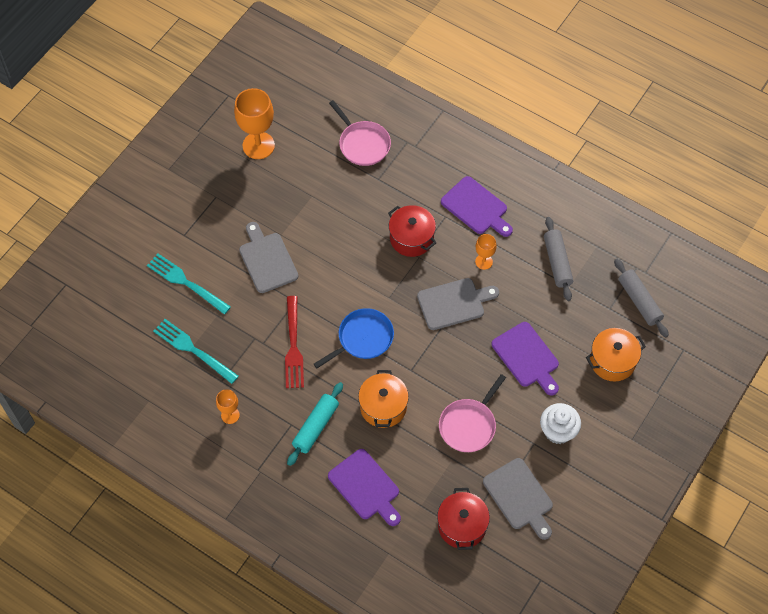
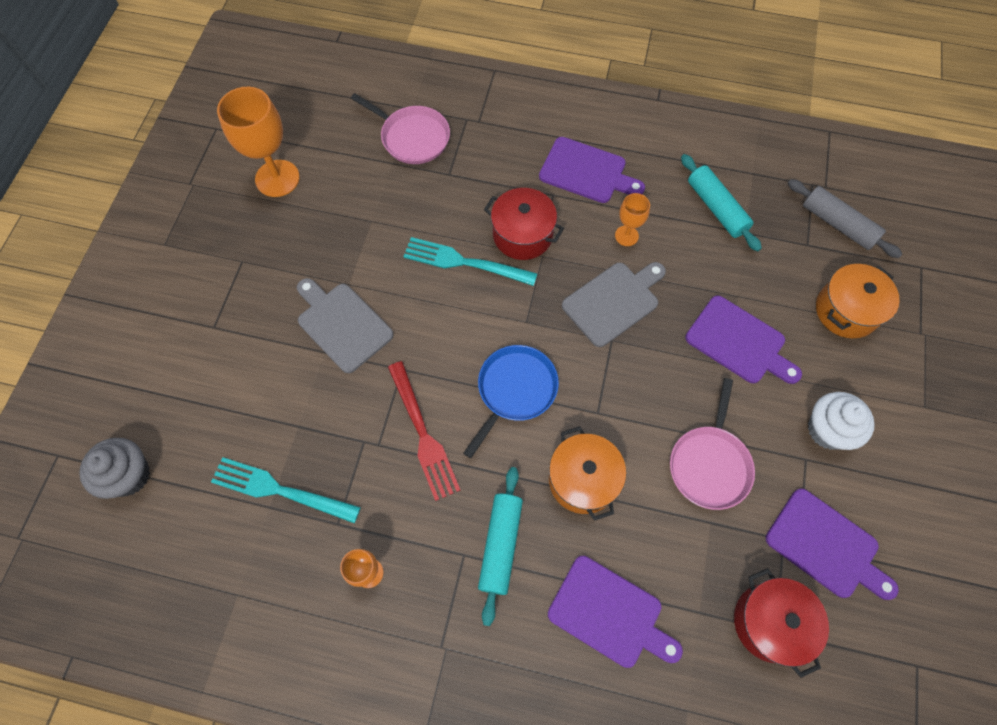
camera: 20 degrees left, 5 degrees up
(105, 310) = (129, 475): none -> grey cupcake
(186, 283) = (238, 394): turquoise fork -> turquoise fork (465, 262)
(519, 497) = (826, 546): grey cutting board -> purple cutting board
(557, 262) = (716, 208): grey rolling pin -> turquoise rolling pin

